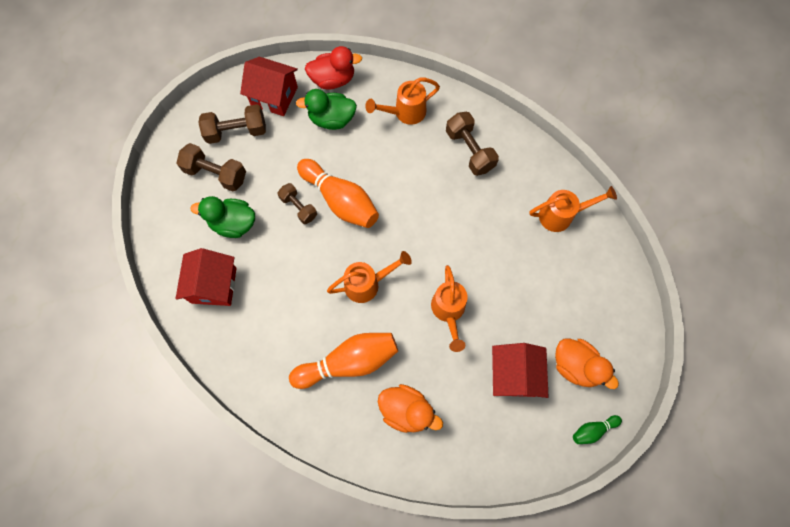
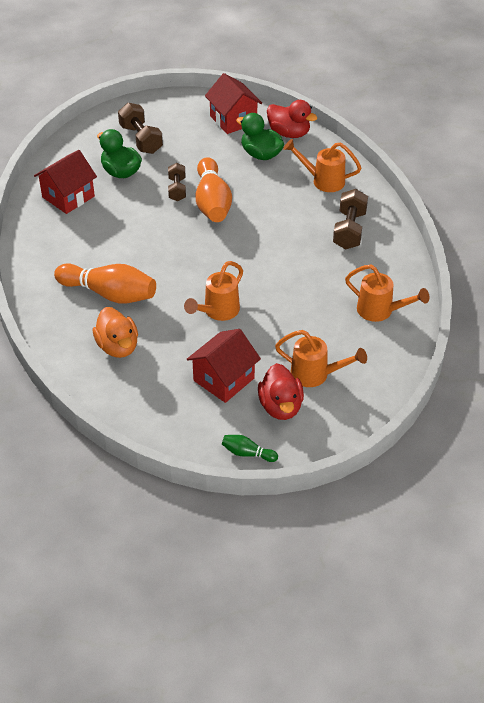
camera: 40 degrees right, 25 degrees down
(236, 131) = (183, 124): brown dumbbell -> none
(368, 284) = (176, 260): orange watering can -> orange watering can (316, 375)
(575, 366) = (280, 406): orange duck -> red duck

